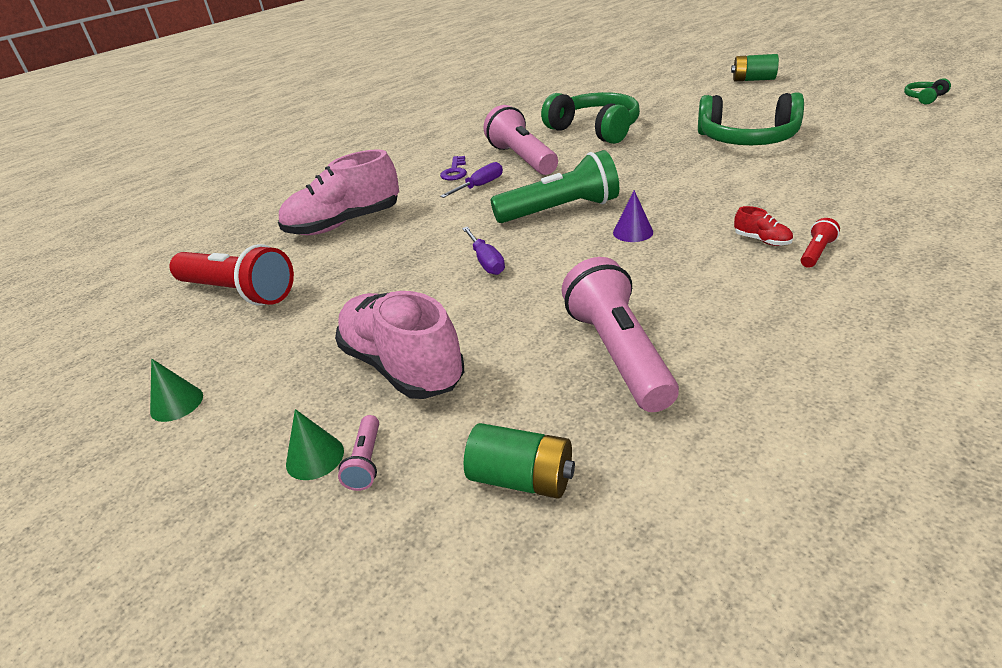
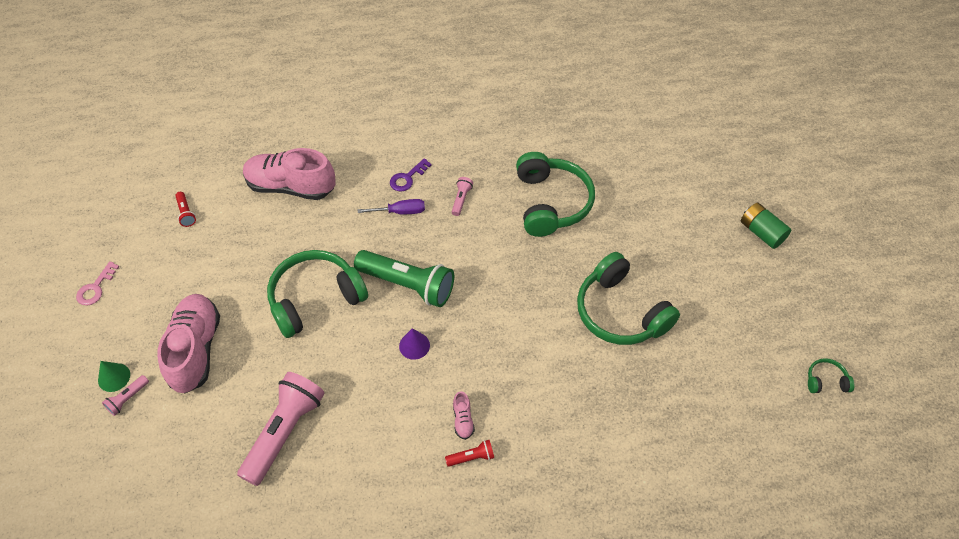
camera: 35 degrees right, 20 degrees up
(176, 403) = (96, 288): green cone -> pink key
(239, 292) = (186, 213): red flashlight -> red flashlight, size x0.43
(486, 261) = (315, 299): purple screwdriver -> green headphones
(521, 479) = (167, 464): green battery -> none
(522, 159) = (461, 199): pink flashlight -> pink flashlight, size x0.43
(762, 240) = (463, 420): red shoe -> pink shoe

